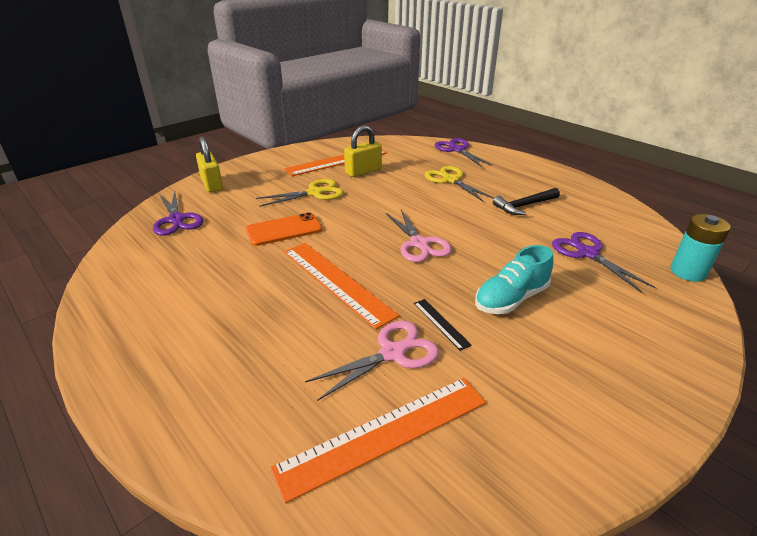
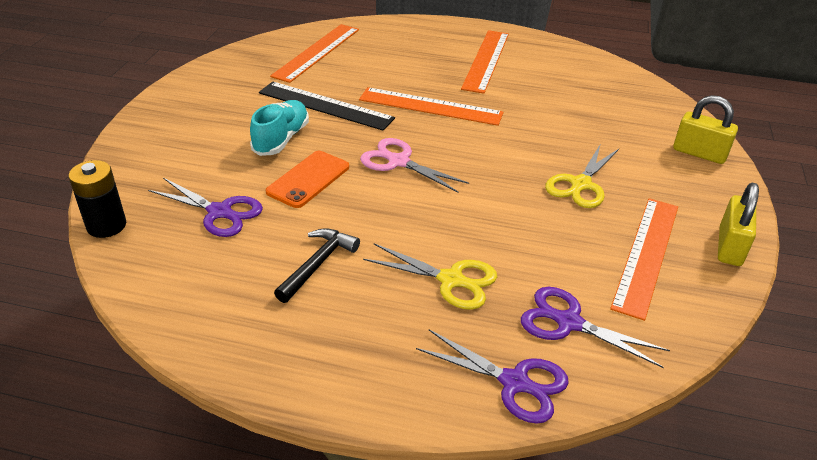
camera: 145 degrees right, 5 degrees up
(176, 220) = (640, 107): purple scissors -> purple scissors (569, 322)
(200, 317) = (486, 60): none -> orange ruler
(284, 230) = (537, 131): orange phone -> orange phone (308, 179)
(363, 171) = (583, 247): yellow padlock -> yellow padlock (730, 247)
(392, 353) = (344, 81): pink scissors -> none
(441, 323) = (325, 105): black ruler -> black ruler, size x2.23
(688, 272) = (106, 226): turquoise battery -> black battery

